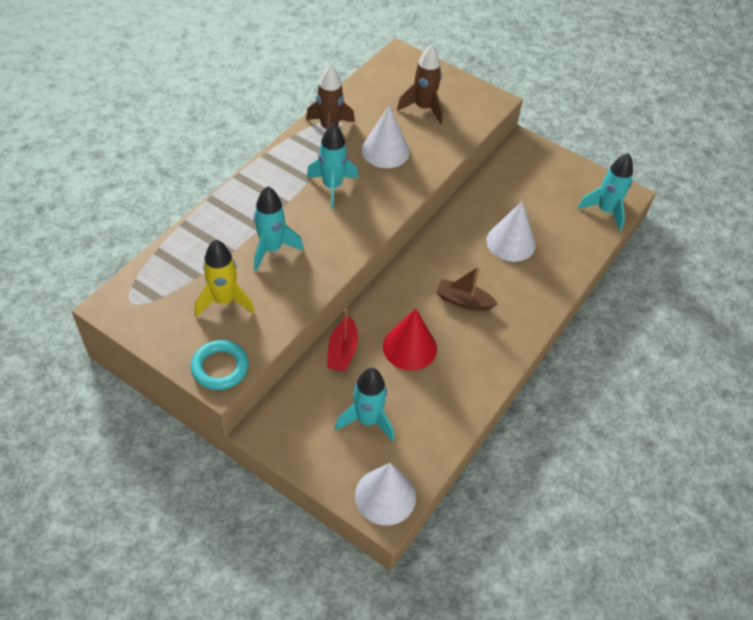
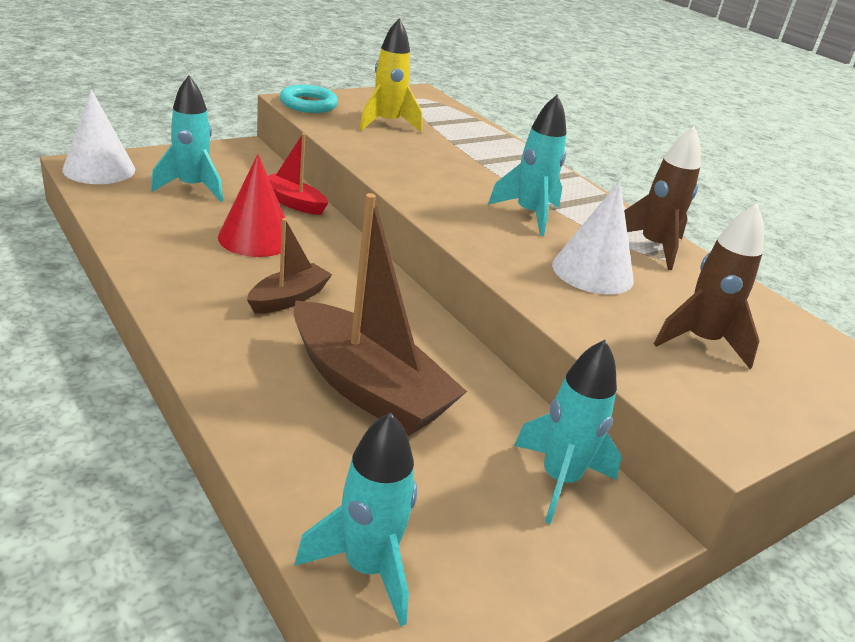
camera: 110 degrees right, 20 degrees down
(272, 249) = (442, 158): turquoise rocket -> turquoise rocket (559, 480)
(510, 242) = (368, 388): white cone -> brown boat

